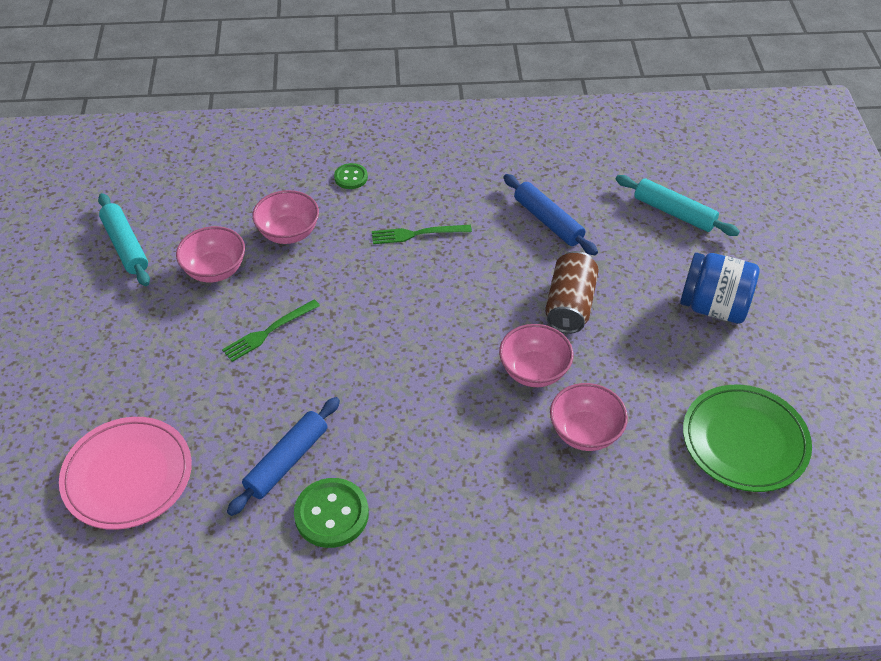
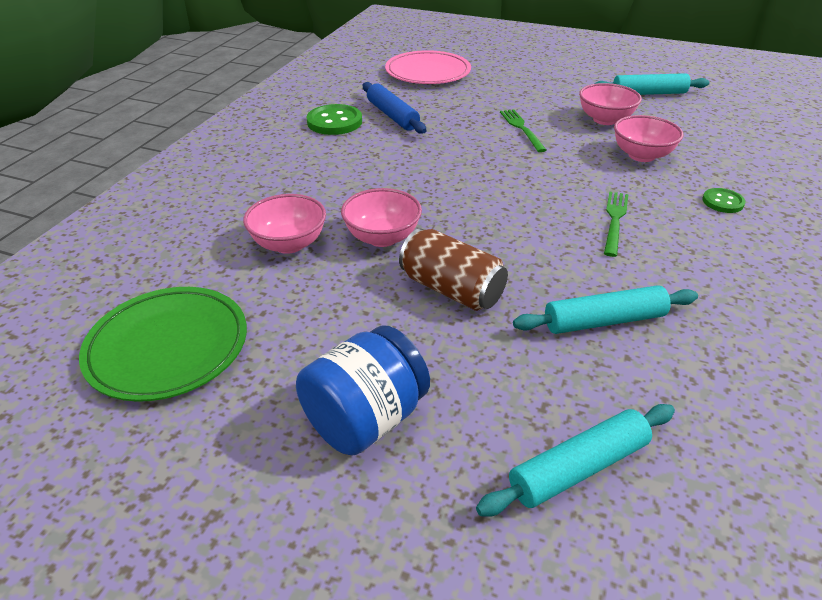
camera: 115 degrees right, 10 degrees down
(548, 221) = (604, 321): blue rolling pin -> turquoise rolling pin

